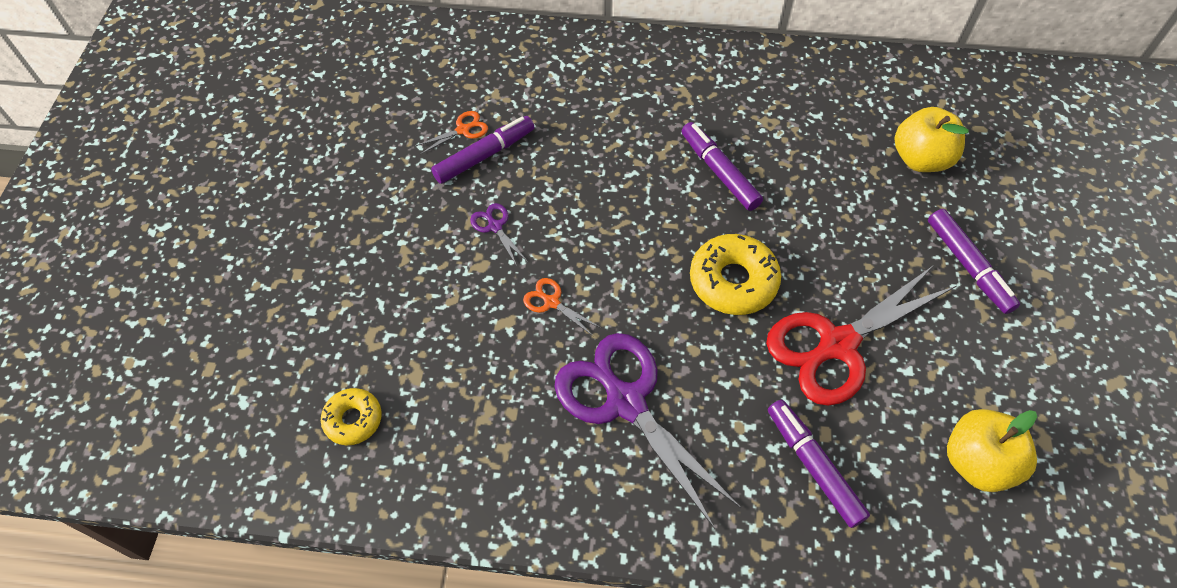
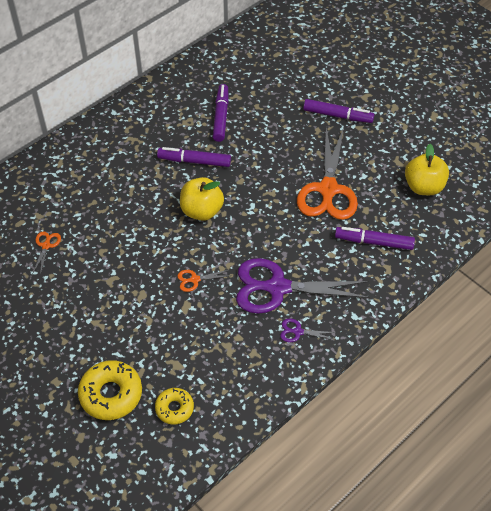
camera: 50 degrees left, 5 degrees down
(485, 155) = (74, 247): purple marker -> purple marker (221, 116)
(495, 226) = (125, 273): purple scissors -> purple scissors (298, 332)
(733, 281) = (258, 201): yellow donut -> yellow donut (111, 394)
(837, 344) = (328, 189): red scissors -> orange scissors
(920, 159) = (269, 86): yellow apple -> yellow apple (202, 211)

